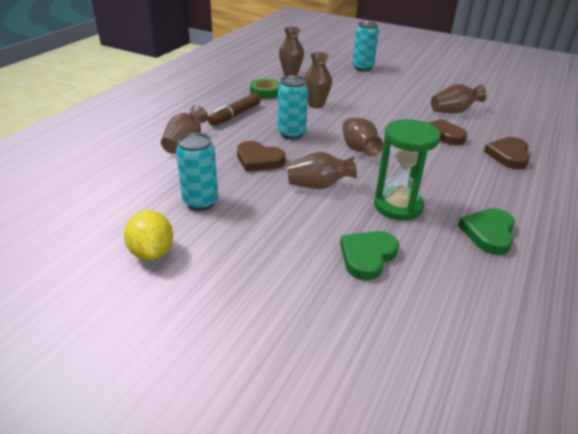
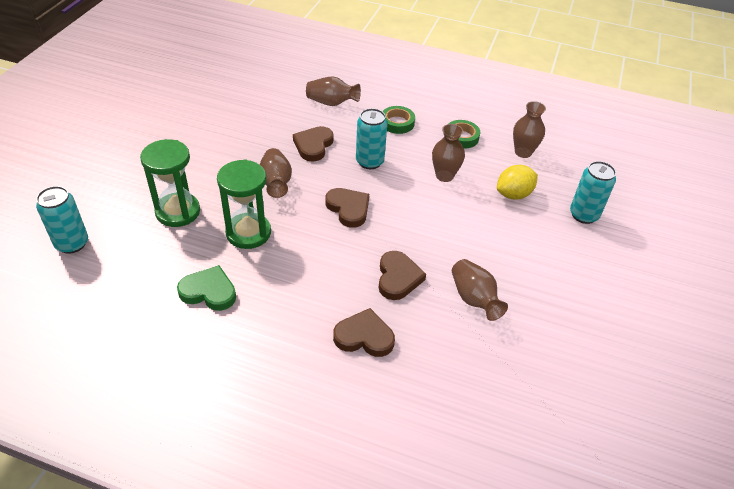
camera: 80 degrees right, 10 degrees up
(152, 252) = (185, 111): yellow lemon -> yellow lemon (513, 194)
(200, 202) = (244, 123): turquoise can -> turquoise can (72, 243)
(235, 115) = (397, 123): brown marker -> green tape
(358, 149) = (348, 209): brown vase -> brown heart
(367, 256) = (178, 212): green heart -> green hourglass

